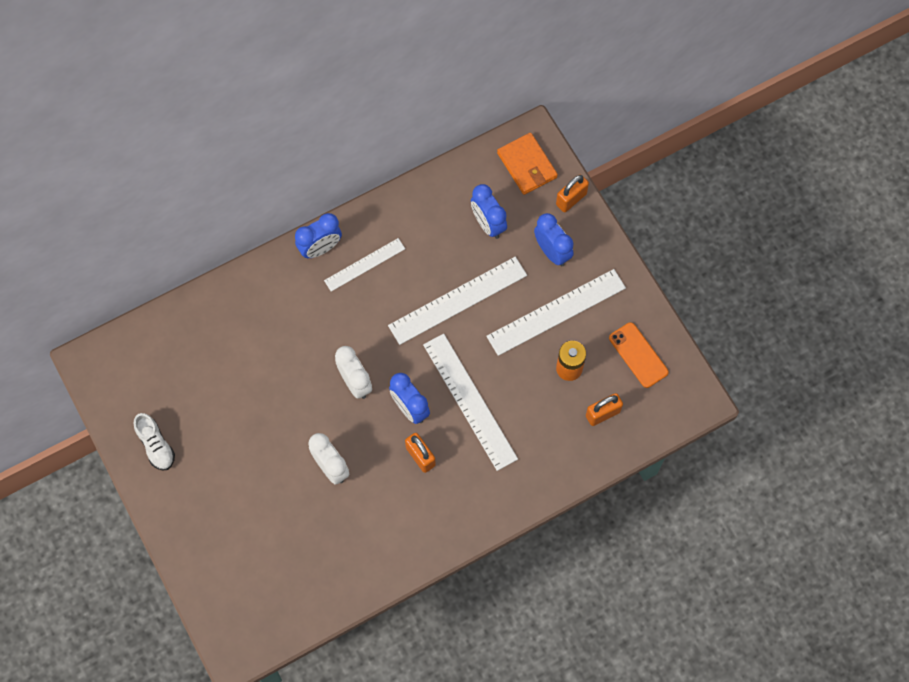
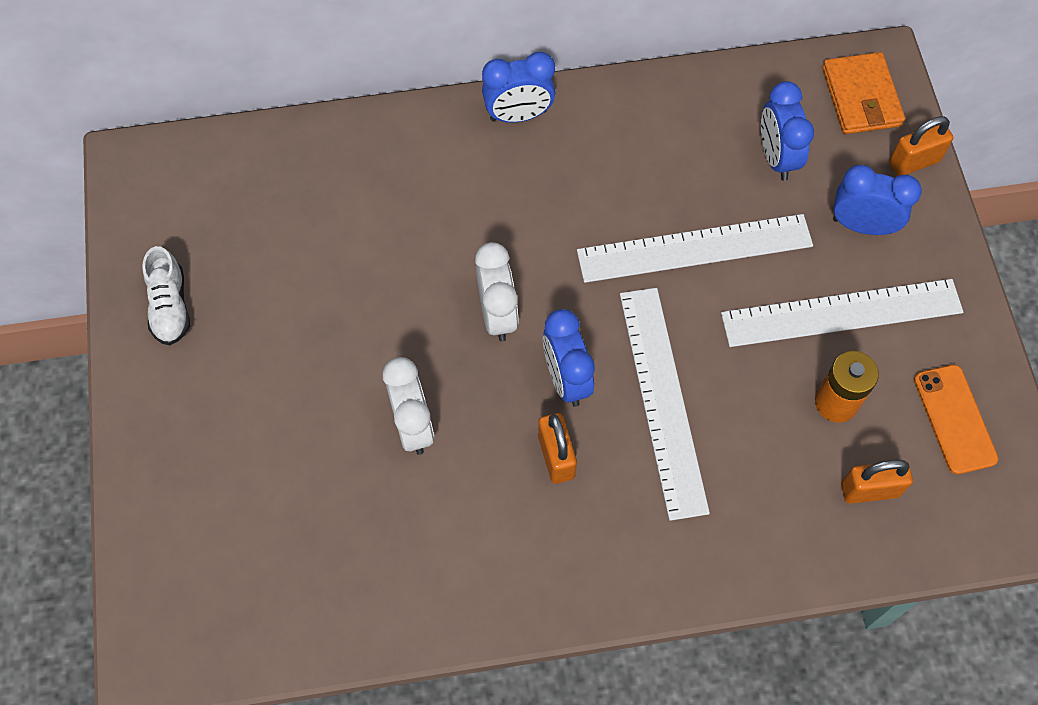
camera: 20 degrees right, 5 degrees down
(364, 265) = (574, 156): white ruler -> none
(552, 252) = (862, 225): blue clock -> blue clock turned 60 degrees counterclockwise

